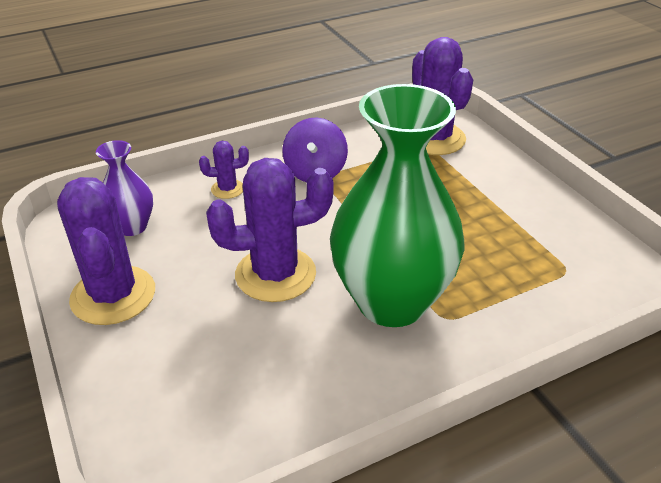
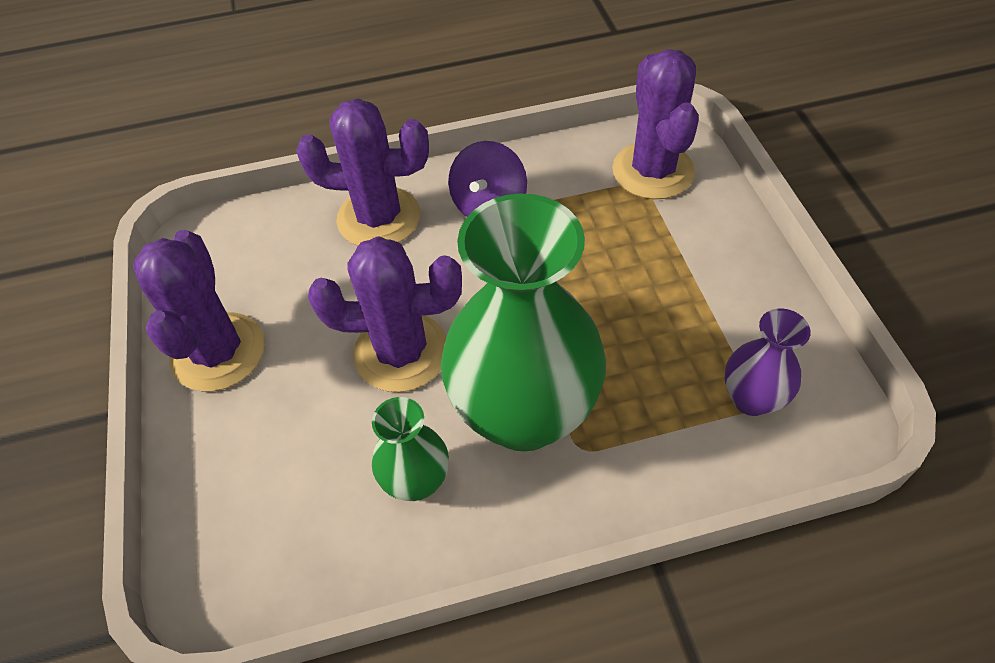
camera: 15 degrees right, 15 degrees up
(132, 227) = (259, 258): purple vase -> purple vase (751, 399)
(227, 189) = (379, 218): purple cactus -> purple cactus, size x2.10
(318, 361) = (416, 481): none -> green vase

